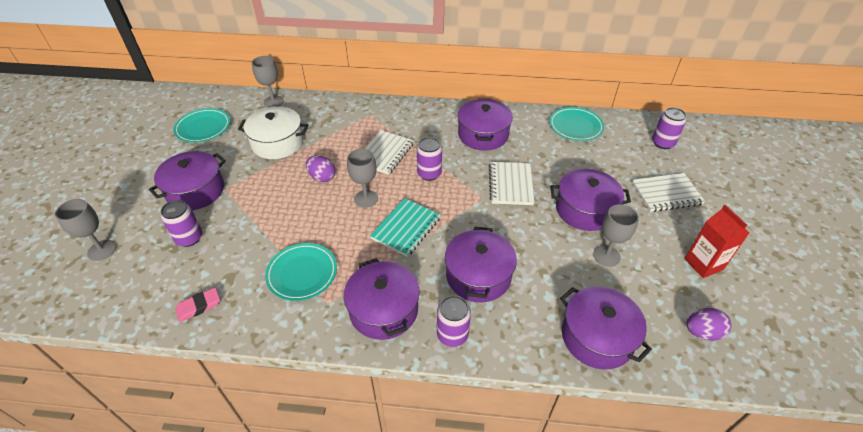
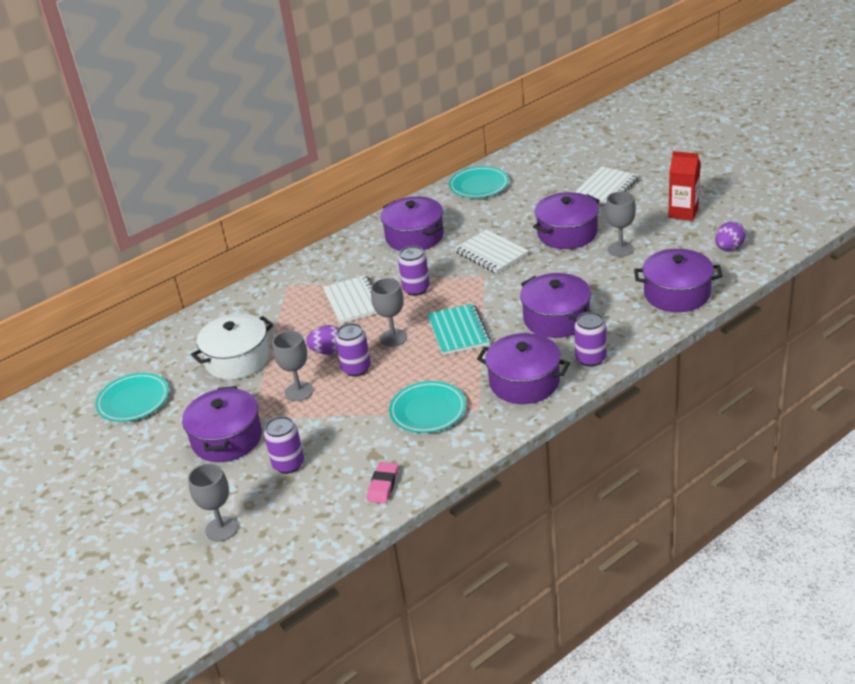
camera: 40 degrees left, 10 degrees down
(273, 102) = (168, 337): grey goblet -> grey goblet (299, 391)
(663, 143) = (559, 157): purple can -> purple can (356, 368)

